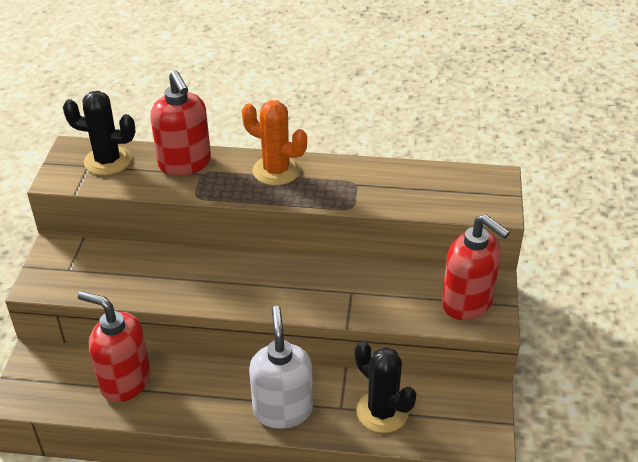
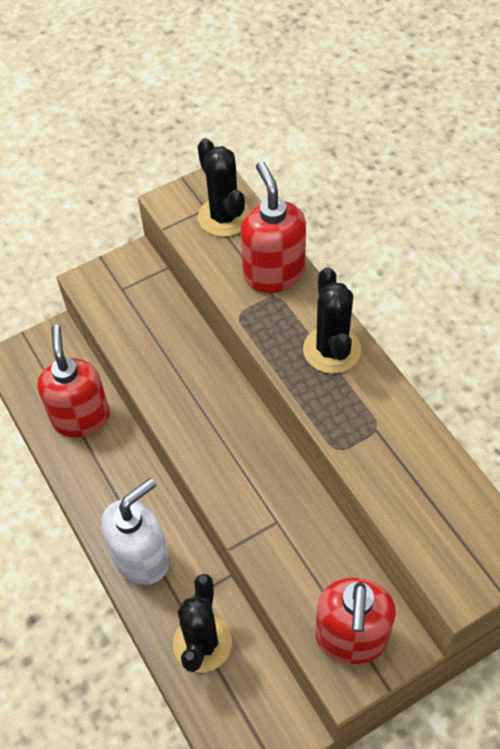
camera: 55 degrees right, 15 degrees up
(185, 164) = (273, 273): red soap dispenser -> red soap dispenser turned 135 degrees clockwise
(276, 171) = (331, 350): orange cactus -> black cactus

